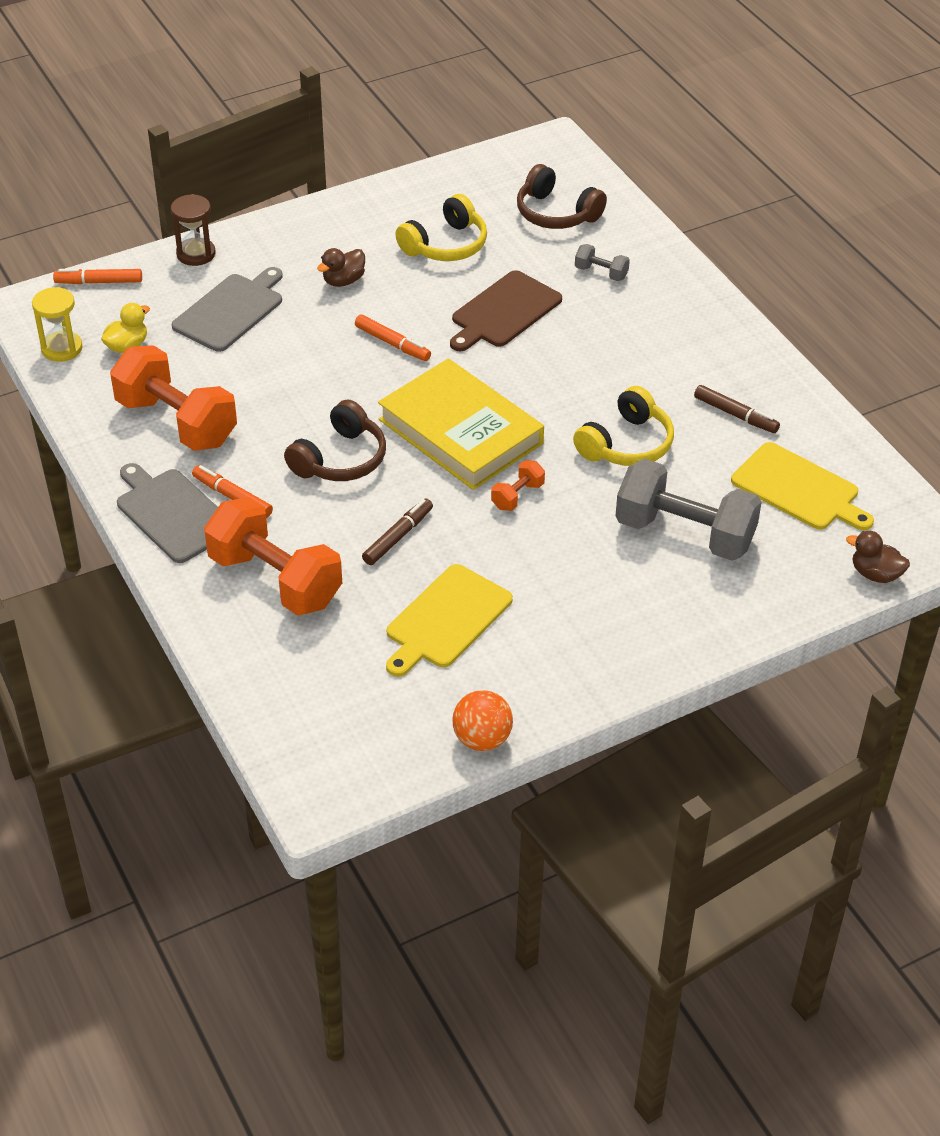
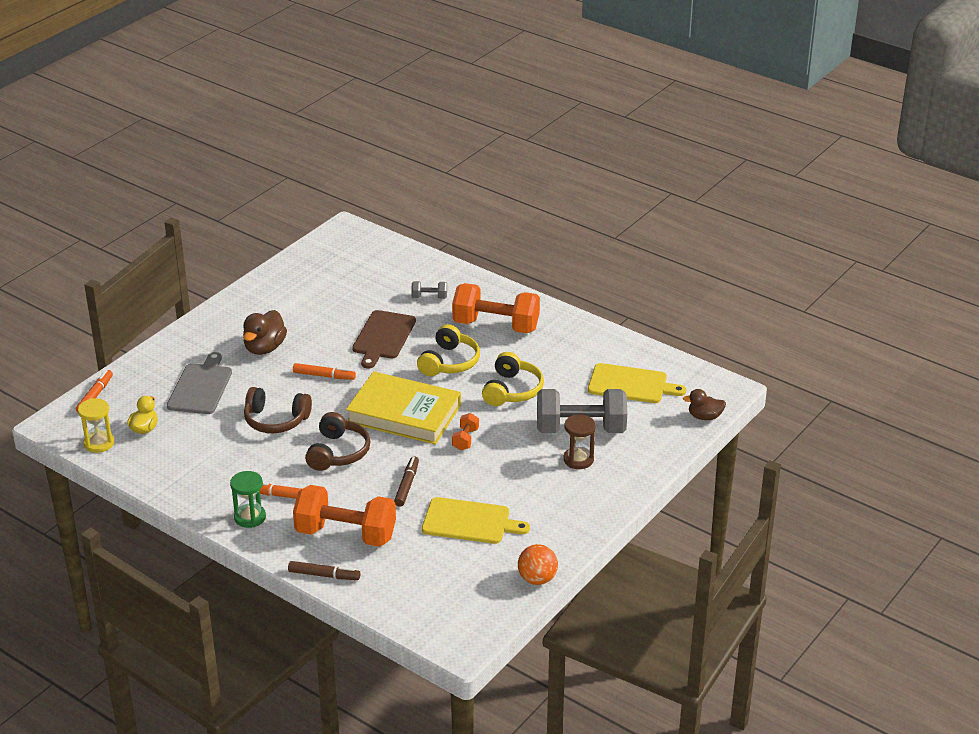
camera: 25 degrees left, 10 degrees down
(99, 282) = (95, 395): orange marker -> orange marker turned 135 degrees clockwise
(173, 513) = (250, 517): grey cutting board -> green hourglass
(176, 422) = (213, 463): orange dumbbell -> orange dumbbell (496, 326)
(196, 254) = (151, 359): brown hourglass -> brown hourglass (578, 459)
(343, 281) = (264, 348): brown duck -> brown duck, size x1.54
(445, 245) = (317, 308): yellow headphones -> yellow headphones (449, 362)
(446, 620) = (469, 522): yellow cutting board -> yellow cutting board turned 90 degrees counterclockwise
(556, 213) = (376, 270): brown headphones -> brown headphones (276, 420)
(735, 415) = (566, 354): brown marker -> brown marker (324, 575)

